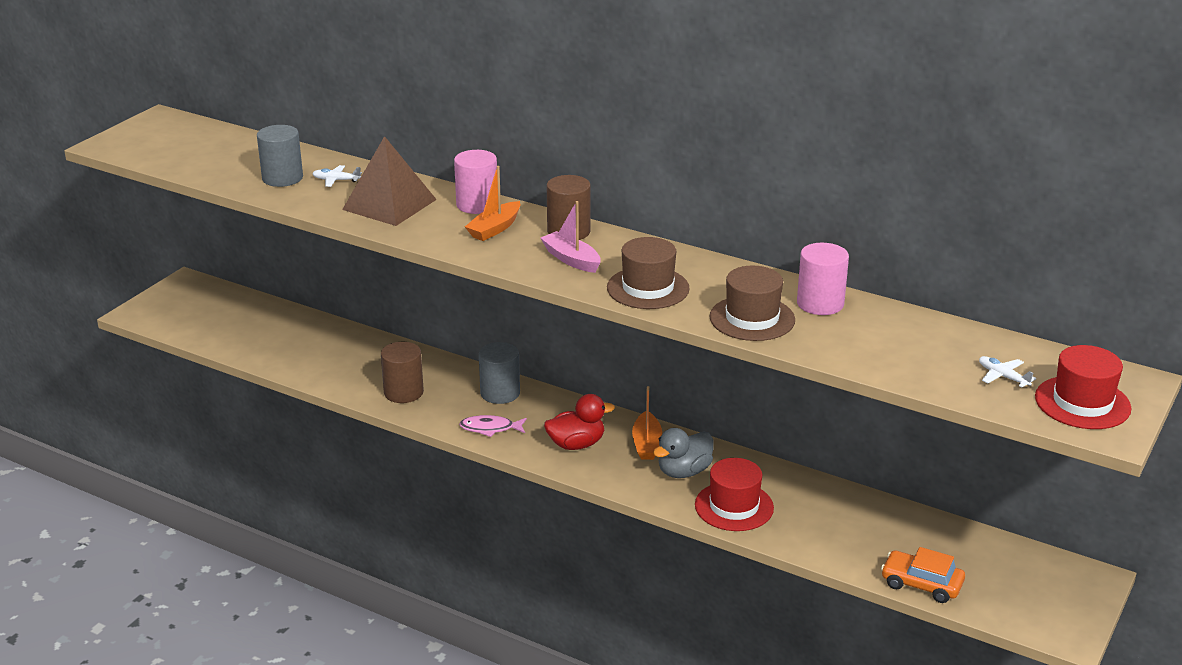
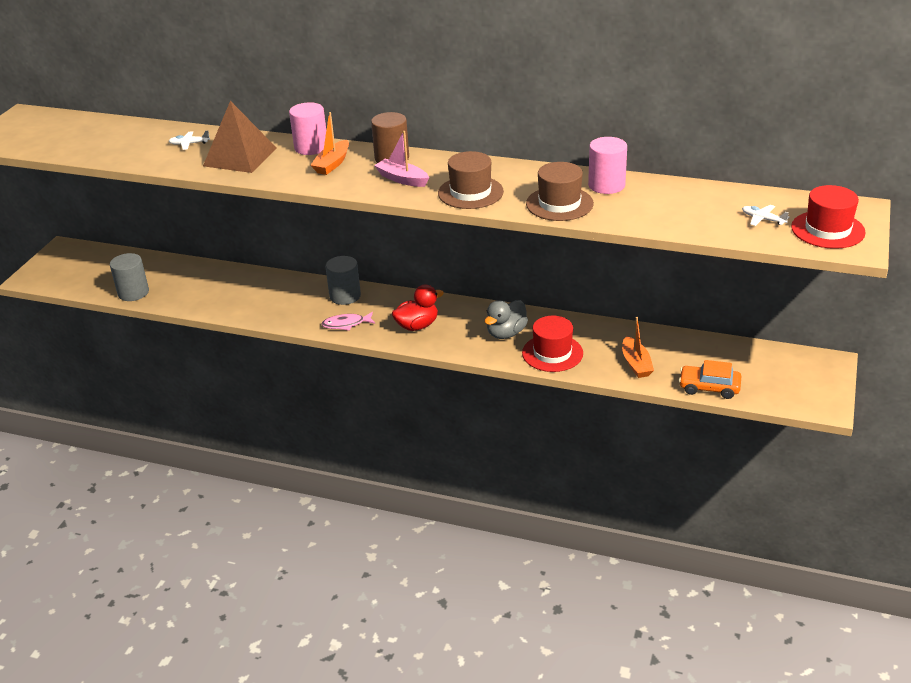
camera: 10 degrees left, 5 degrees up
(282, 178) = (144, 148): grey cylinder -> grey cylinder (133, 293)
(403, 392) = (268, 307): brown cylinder -> none
(646, 444) = (471, 317): orange boat -> orange boat (636, 364)

